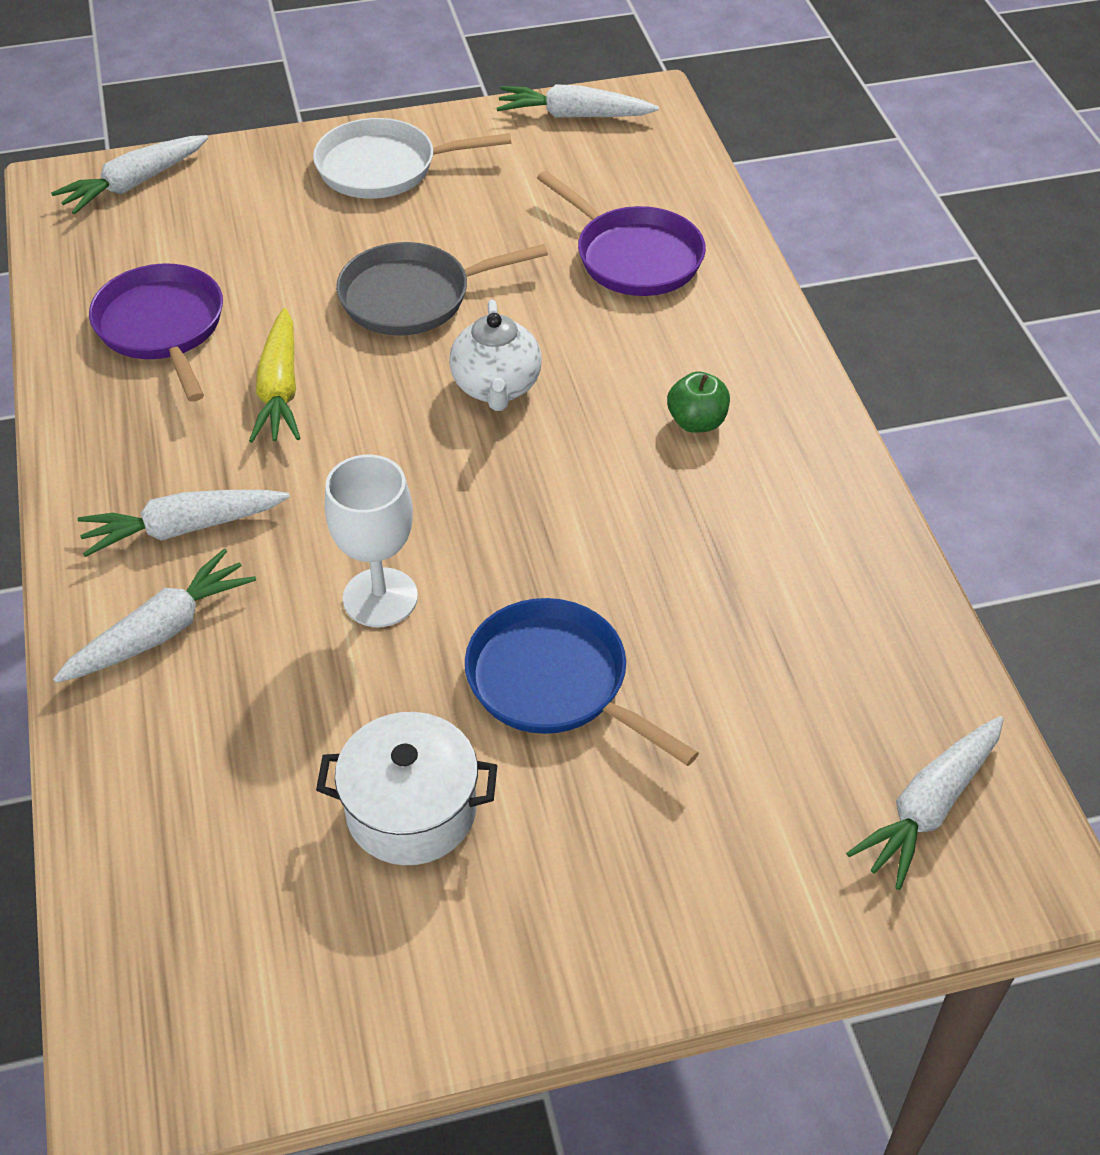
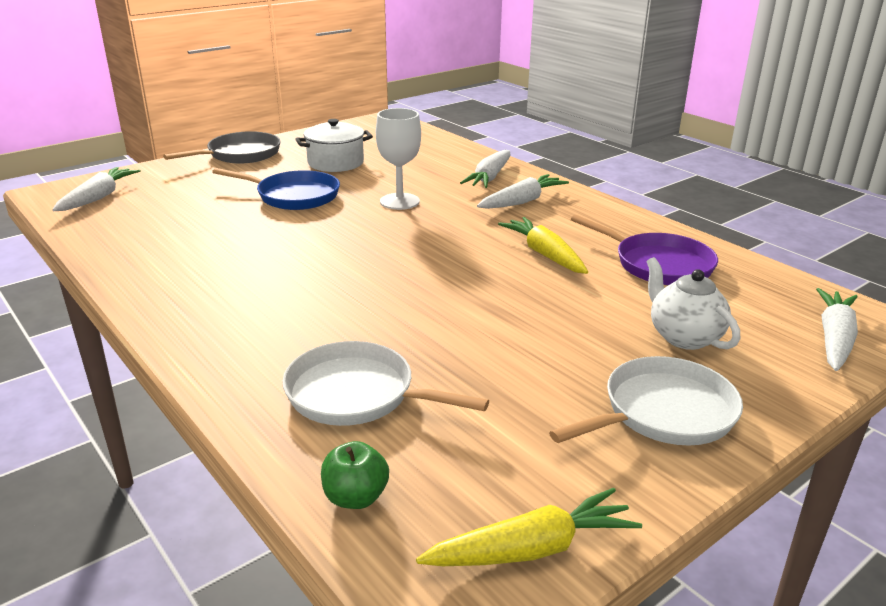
camera: 155 degrees right, 20 degrees down
(413, 297) = (517, 319): grey pan -> grey pan (240, 154)
(496, 387) = (408, 284): white teapot -> white teapot (684, 337)
(573, 116) = (532, 548): white carrot -> yellow carrot
(633, 257) = (357, 394): purple pan -> white pan
(697, 422) = (254, 297): green apple -> green apple (355, 497)

